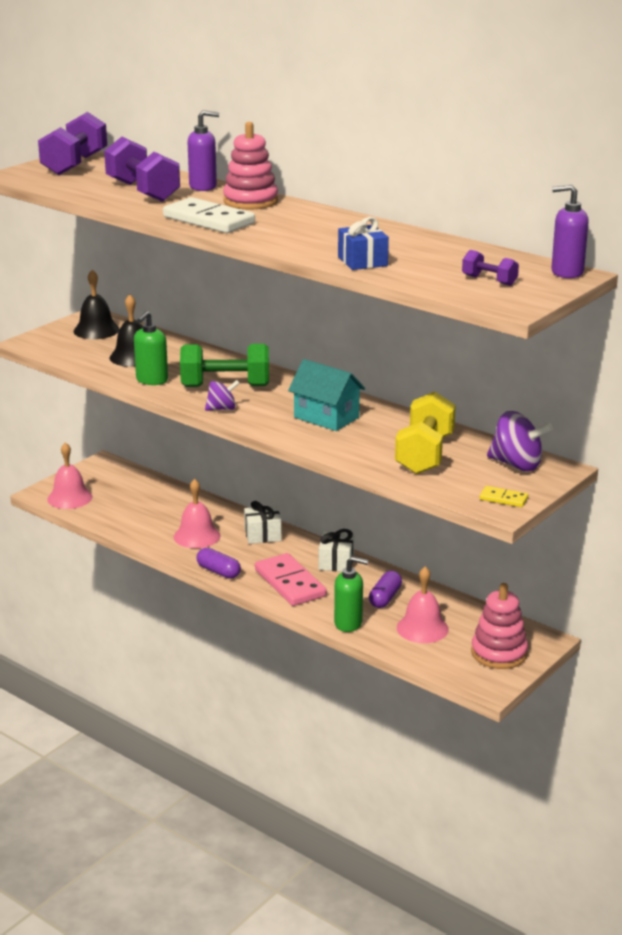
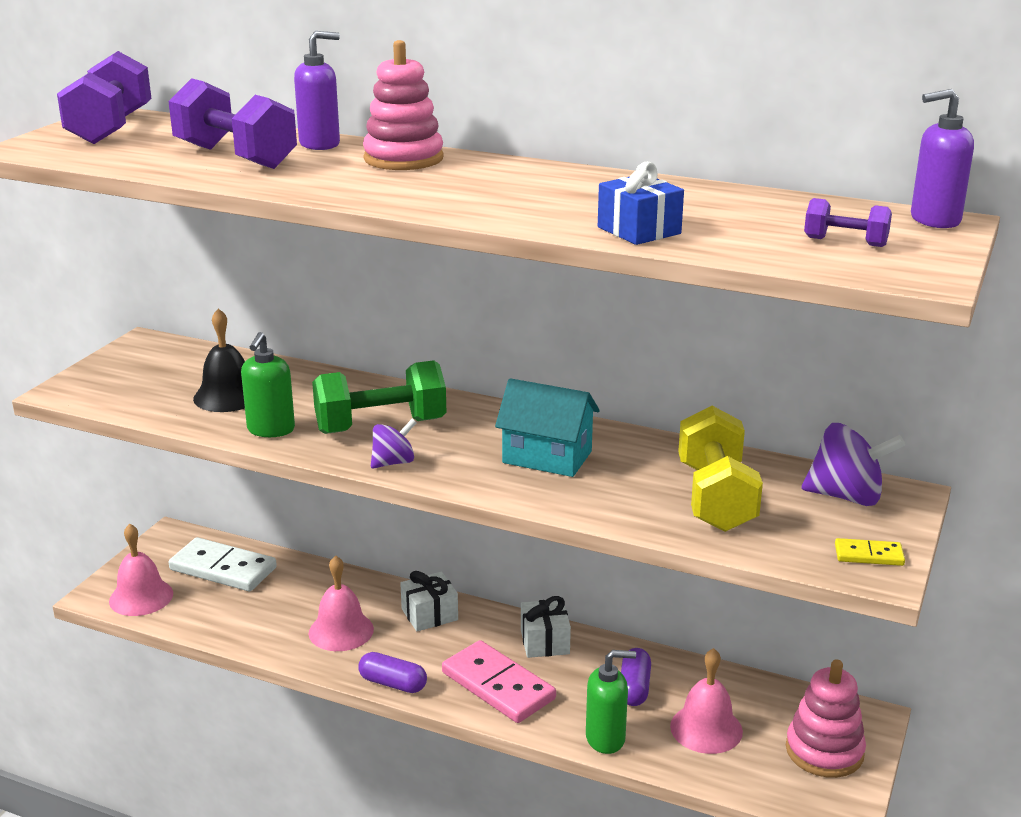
camera: 15 degrees left, 0 degrees up
(96, 330) = (157, 362): black bell -> none
(209, 220) = (363, 190): white domino -> white domino (223, 569)

